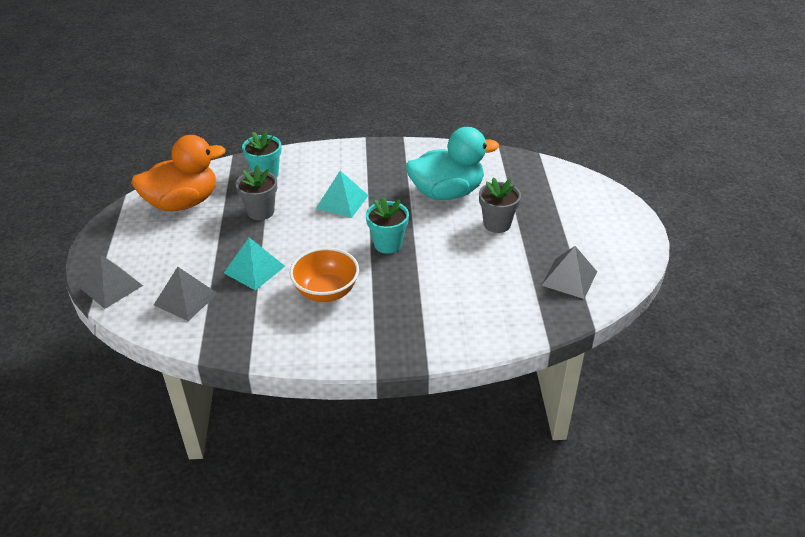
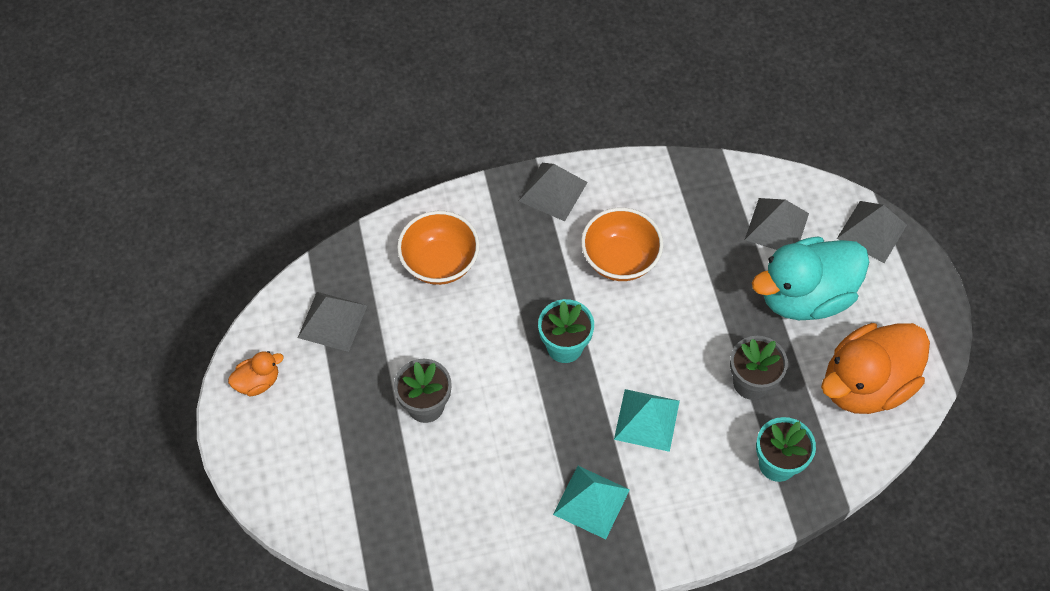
camera: 170 degrees right, 20 degrees up
(254, 269) = (717, 281): turquoise pyramid -> turquoise pyramid (591, 502)
(367, 348) = (553, 191): none -> grey pyramid
(447, 192) = (502, 461): turquoise duck -> turquoise duck (804, 296)
(478, 306) = (440, 263): none -> orange bowl
(624, 249) = (258, 382): none -> orange duck

